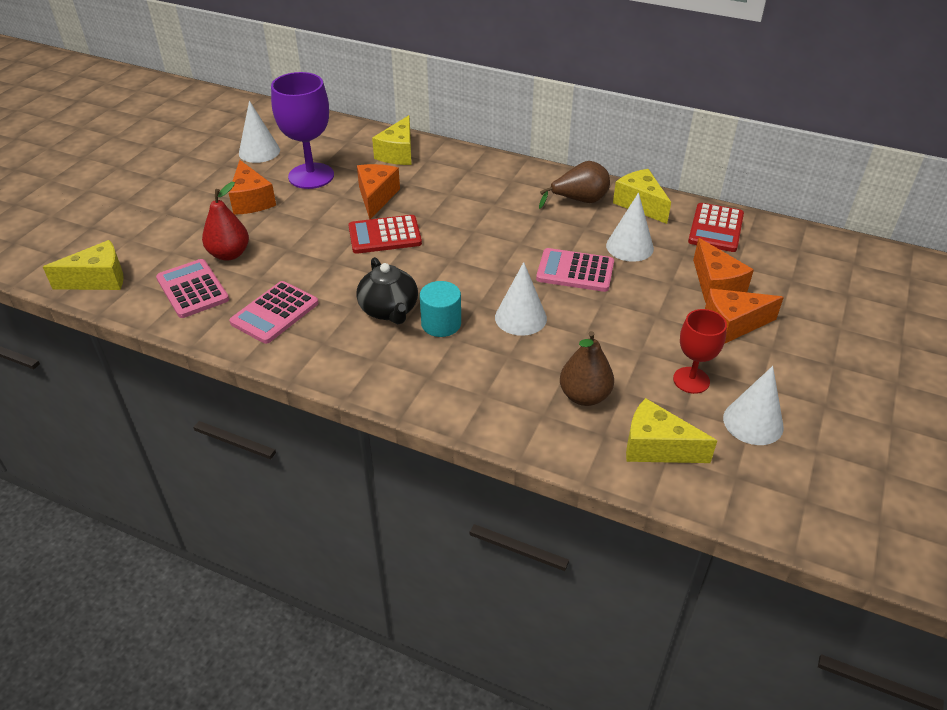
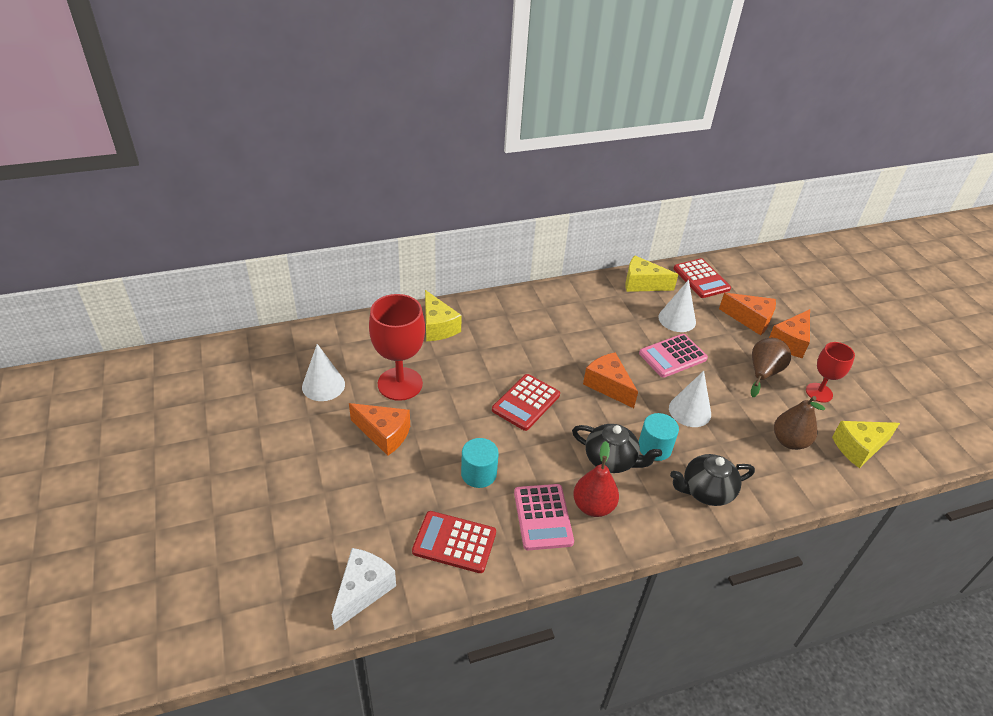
camera: 45 degrees left, 0 degrees up
(98, 279) = (363, 591): yellow cheese -> white cheese
(192, 289) = (454, 542): pink calculator -> red calculator
(229, 254) = (437, 492): red pear -> red pear (593, 506)
(275, 260) = (478, 473): none -> turquoise cylinder
(311, 176) = (400, 384): purple goblet -> red goblet
(376, 197) = (475, 374): orange cheese -> orange cheese (608, 386)
(434, 379) = (706, 491): none -> black teapot
(579, 201) = (606, 300): brown pear -> brown pear (763, 373)
(753, 422) = (873, 399): white cone -> none

